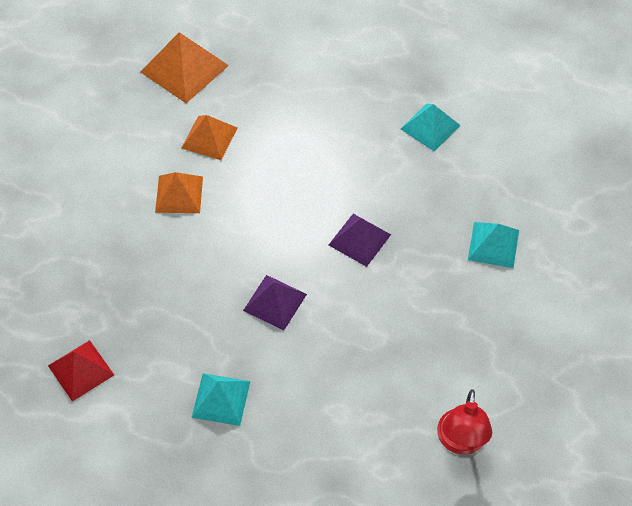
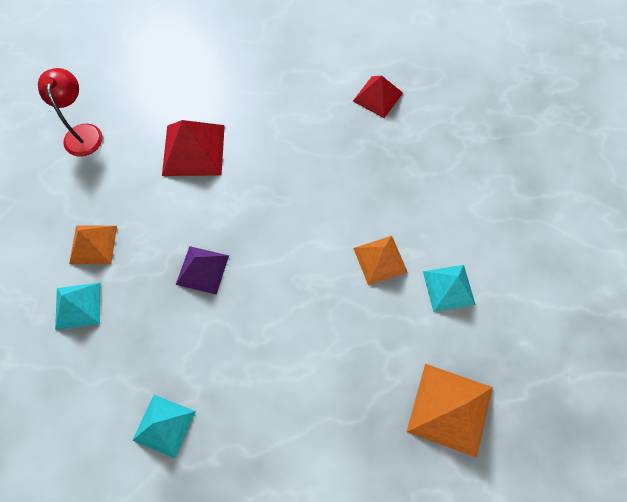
camera: 160 degrees right, 10 degrees up
(209, 137) = (382, 330): orange pyramid -> orange pyramid (93, 244)
(221, 399) = (268, 108): turquoise pyramid -> turquoise pyramid (448, 287)
(275, 302) = (256, 190): purple pyramid -> none
(330, 374) = (193, 150): none -> red pyramid

